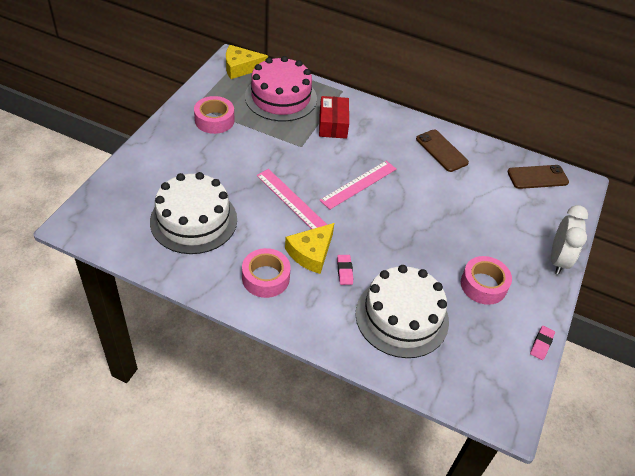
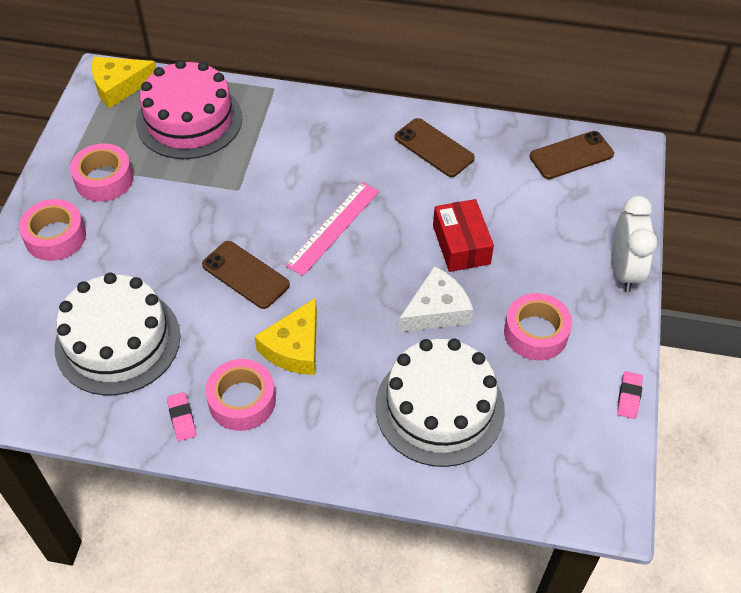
camera: 10 degrees left, 5 degrees up
(172, 147) = (55, 236): none -> pink tape
(291, 200) = (245, 275): pink ruler -> brown phone
(333, 124) = (274, 144): red box -> red box (461, 244)
(344, 271) = (347, 362): pink eraser -> pink eraser (182, 418)
(416, 253) = (436, 310): none -> white cheese

